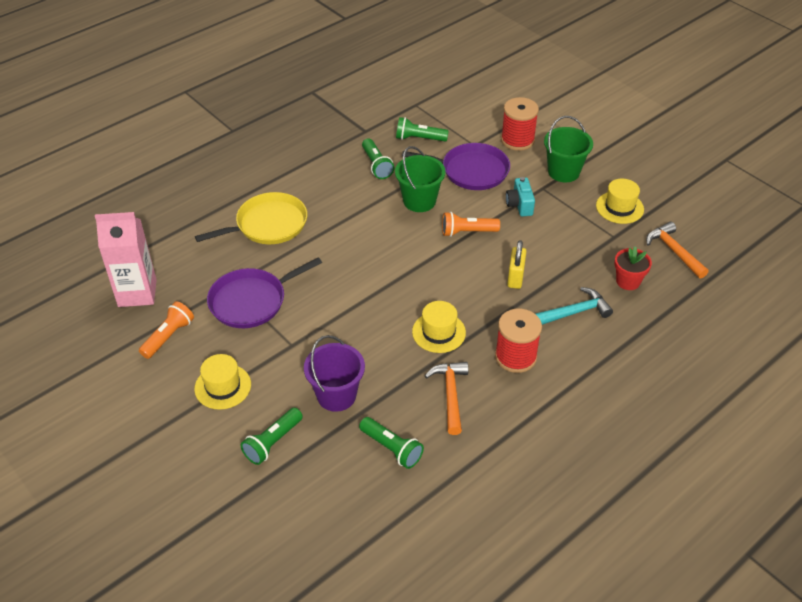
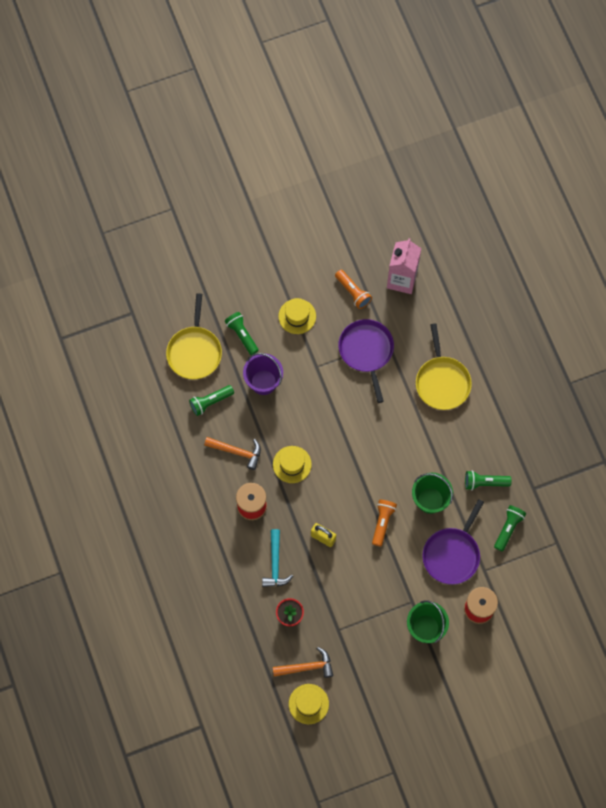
camera: 110 degrees right, 25 degrees up
(320, 494) = (194, 351): none -> yellow pan
(519, 205) = (398, 575): turquoise camera -> none
(619, 207) = (368, 651): yellow hat -> yellow hat (308, 704)

